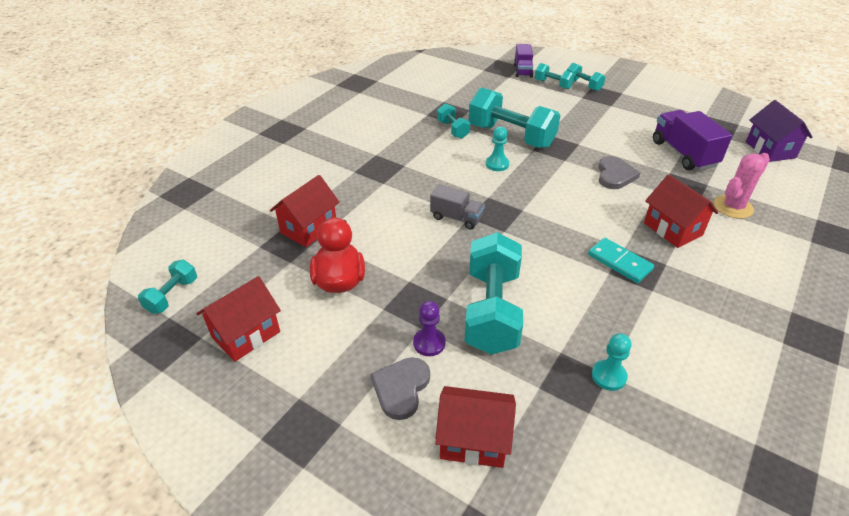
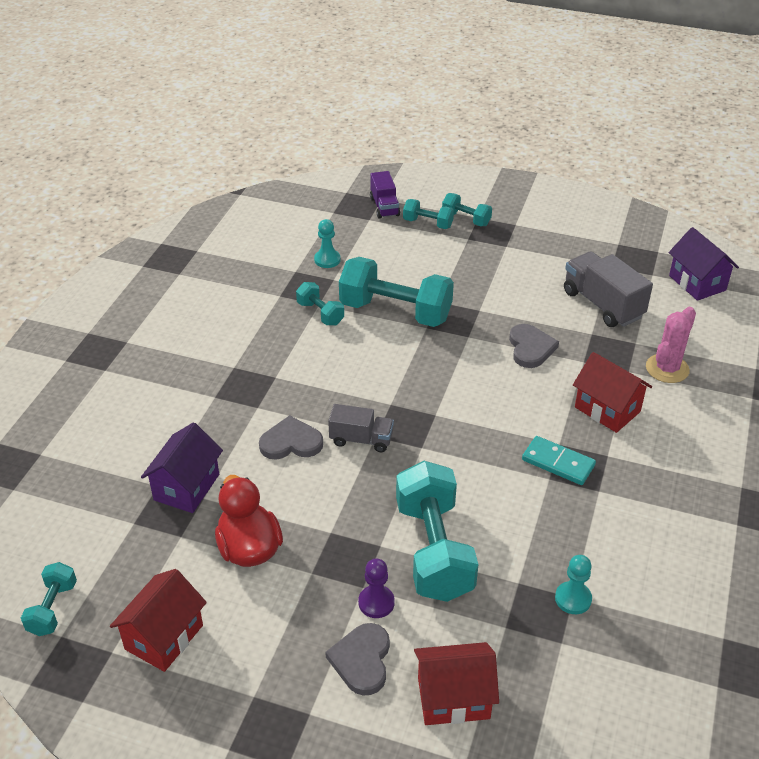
camera: 15 degrees left, 0 degrees up
(309, 228) = (187, 487): red house -> purple house
(400, 211) = (291, 442): none -> grey heart
(497, 164) = (389, 356): turquoise pawn -> turquoise pawn (327, 260)
(683, 154) = (602, 304): purple truck -> grey truck

